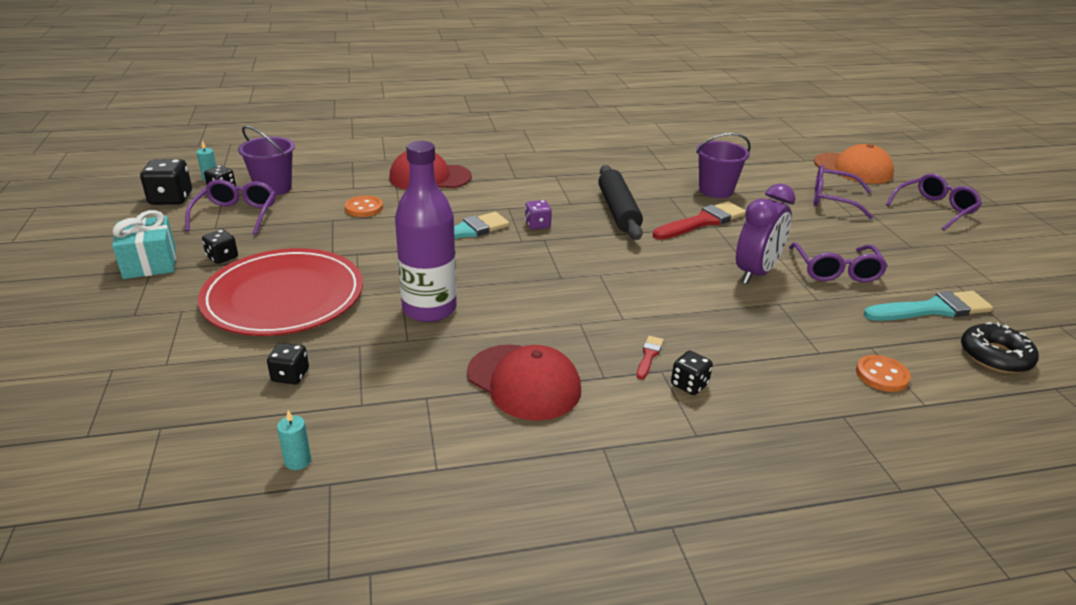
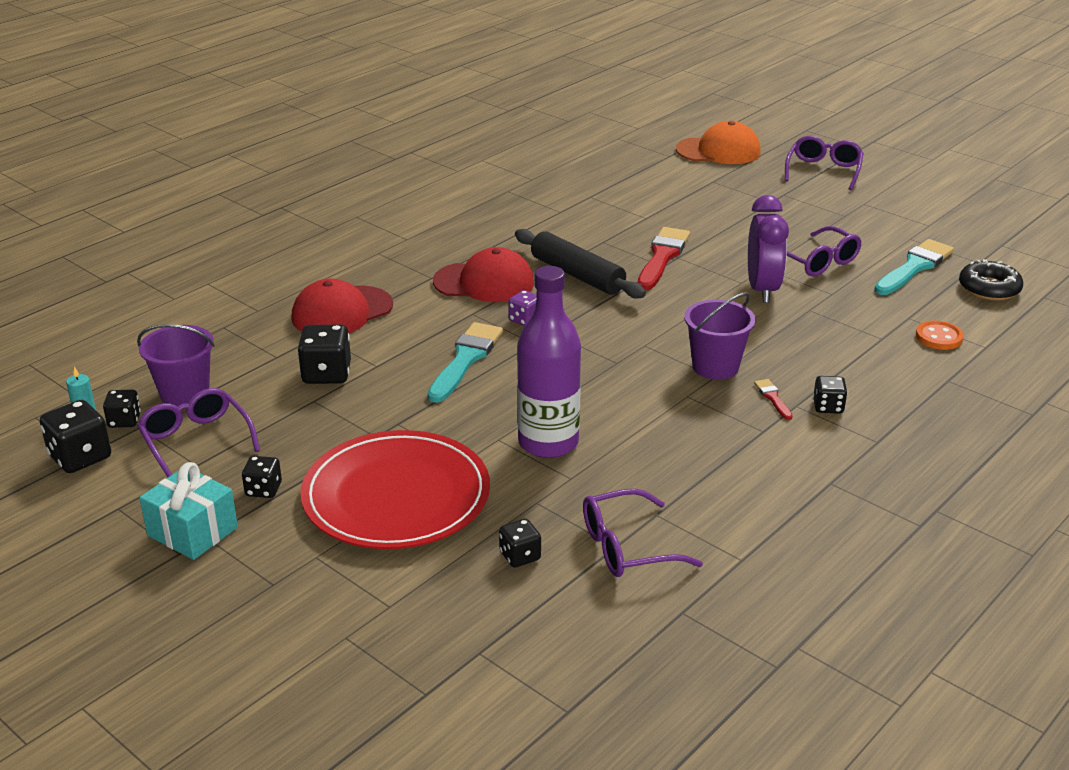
camera: 35 degrees left, 0 degrees up
(298, 461) = (633, 611): turquoise candle -> none
(364, 208) = (326, 374): orange button -> black dice
(524, 382) = (712, 464): red cap -> red cap (484, 282)
(716, 190) = (634, 219): purple bucket -> purple bucket (715, 367)
(833, 200) = (739, 191): purple glasses -> purple glasses (628, 547)

